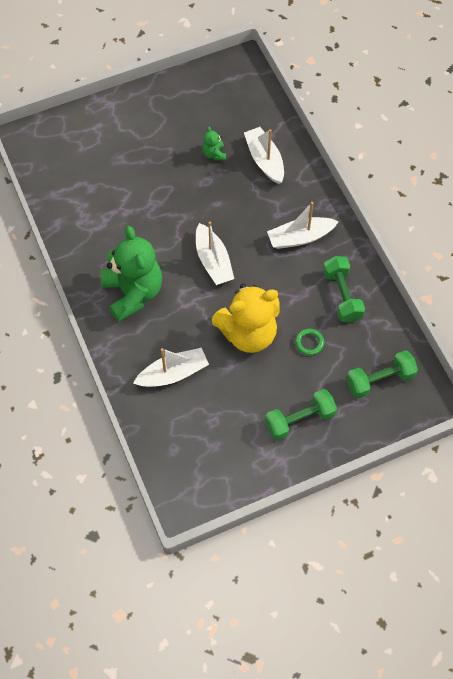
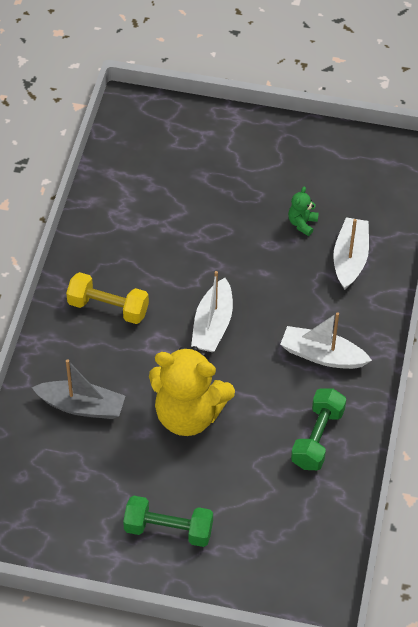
camera: 35 degrees right, 10 degrees down
(133, 293) = (108, 308): green teddy bear -> yellow dumbbell
(173, 373) = (82, 406): white boat -> grey boat
(309, 343) = (242, 462): green ring -> none
(380, 380) = (285, 545): green dumbbell -> none

